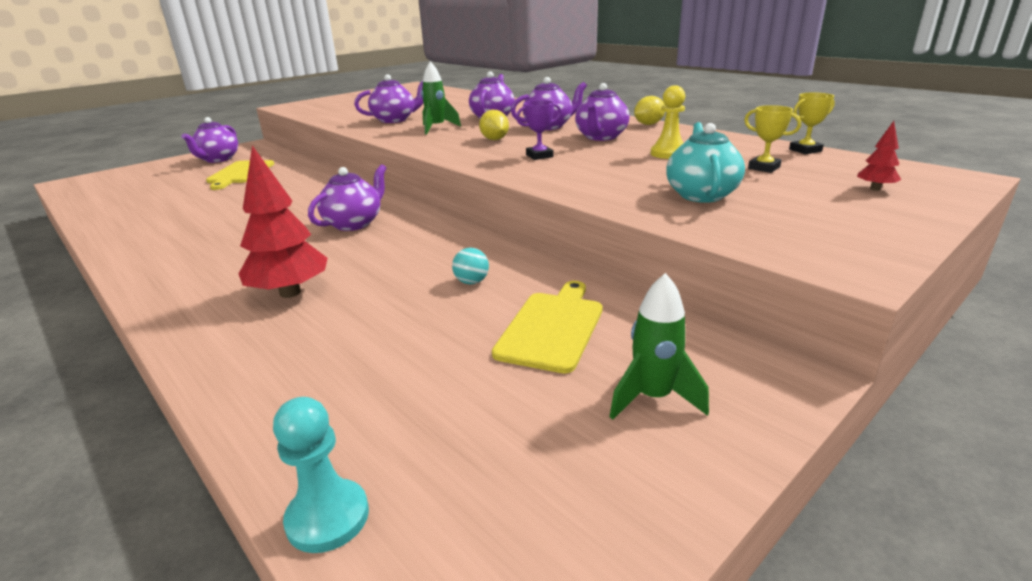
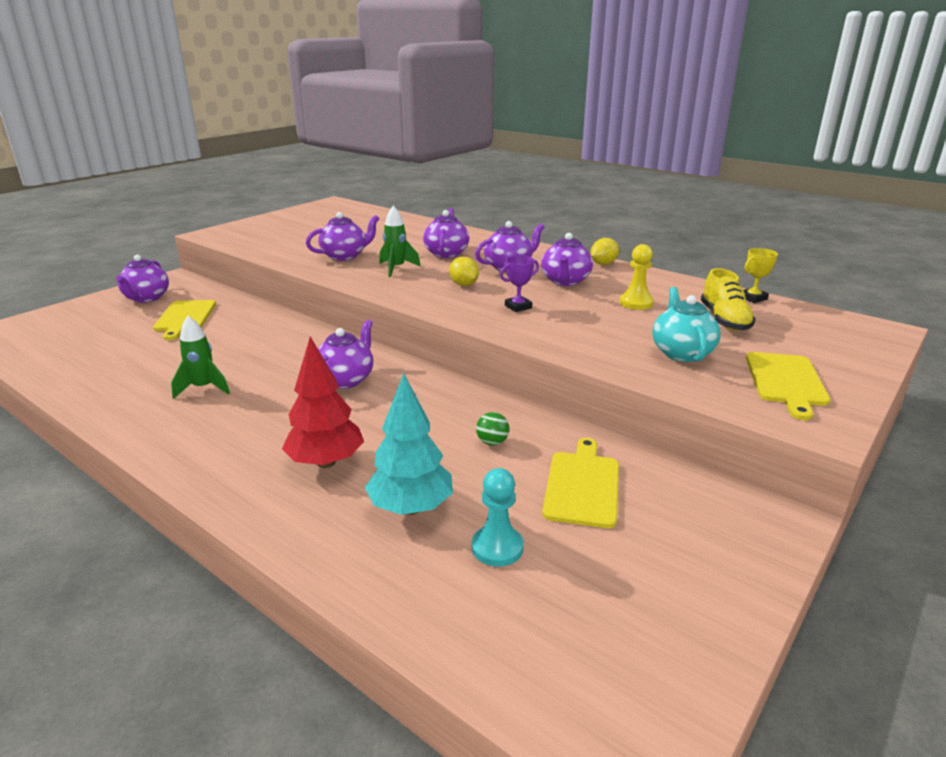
camera: 10 degrees left, 0 degrees up
(328, 517) = (476, 666): turquoise pawn -> turquoise pawn (497, 547)
(351, 339) = (411, 508): none -> turquoise tree
(471, 282) = (492, 442): turquoise ball -> green ball
(653, 398) = (686, 545): green rocket -> green rocket (203, 388)
(764, 168) = (724, 320): yellow trophy -> yellow shoe
(819, 222) = (786, 381): none -> yellow cutting board
(875, 189) = (820, 343): red tree -> none

